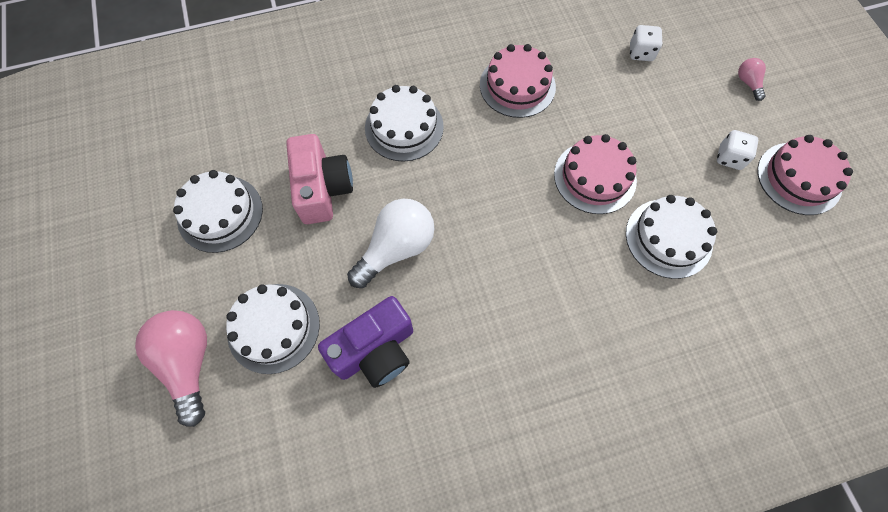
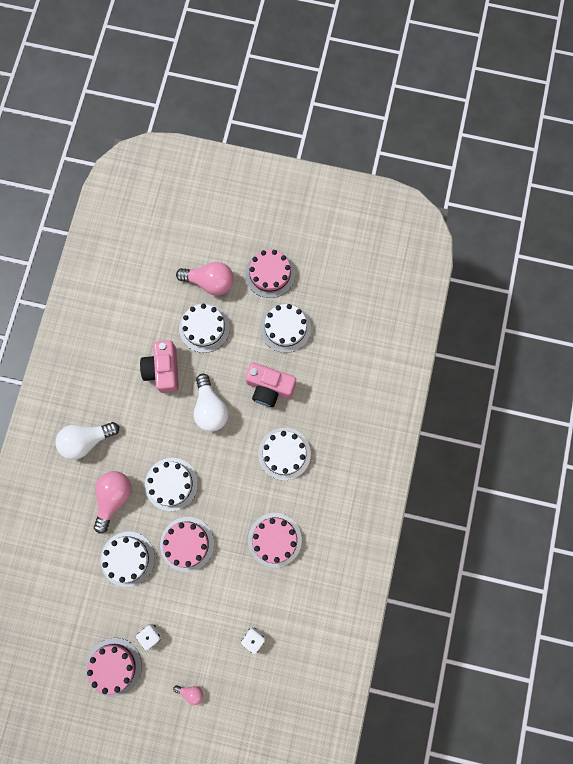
camera: 120 degrees right, 10 degrees up
(137, 279) = (270, 274): none -> pink cake
(375, 350) = (163, 370): purple camera -> pink camera
(534, 240) = (171, 484): none -> white cake
(556, 402) = (86, 440): none -> white light bulb
(607, 306) = (114, 498): none -> pink light bulb

